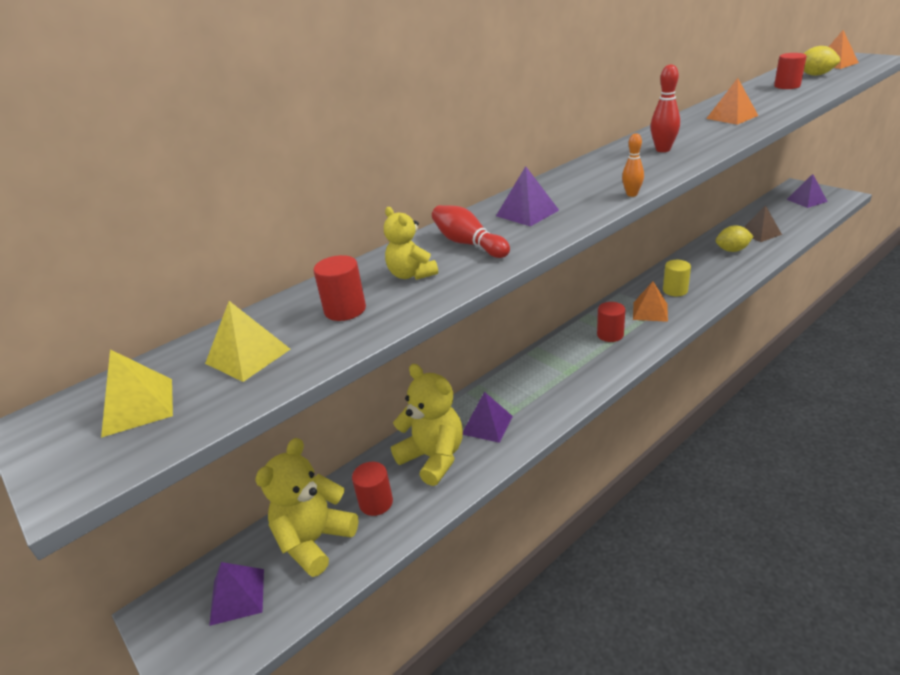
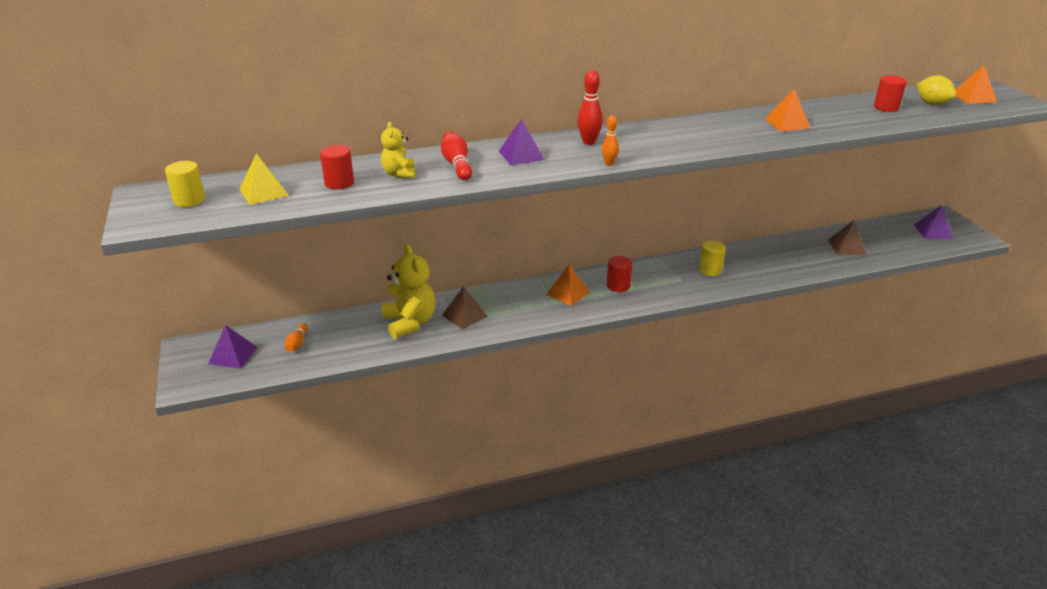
camera: 20 degrees right, 0 degrees up
(138, 407) = (189, 200): yellow pyramid -> yellow cylinder
(314, 541) = (297, 343): yellow teddy bear -> orange bowling pin
(376, 502) = (351, 336): red cylinder -> none
(487, 425) = (464, 315): purple pyramid -> brown pyramid
(650, 311) = (670, 279): orange pyramid -> orange pyramid (567, 293)
(663, 150) = (686, 136): red bowling pin -> red bowling pin (589, 142)
(732, 250) = (801, 253): yellow lemon -> none

